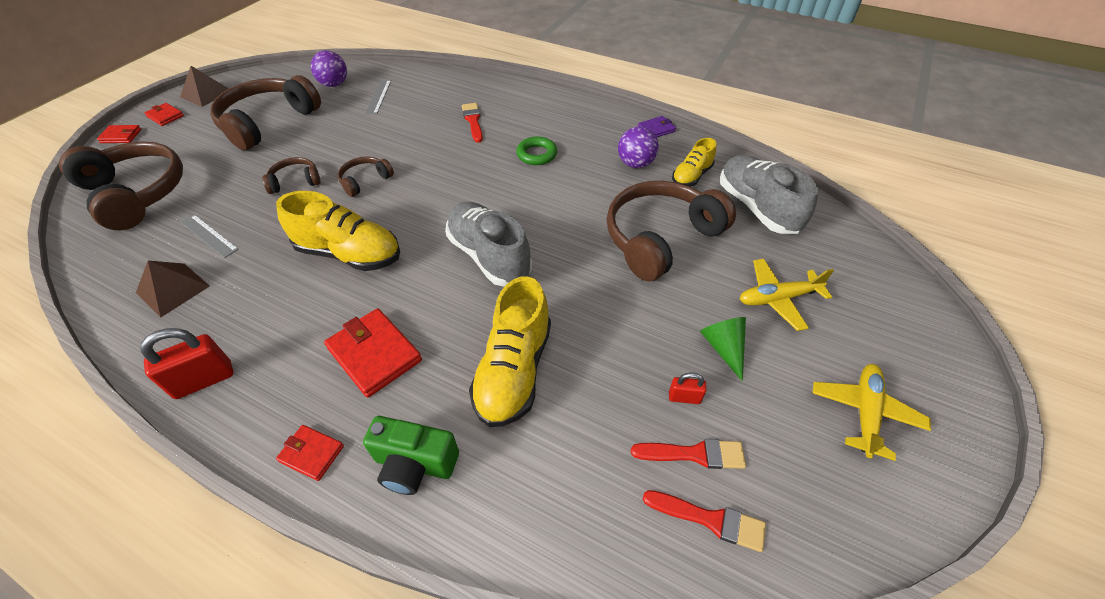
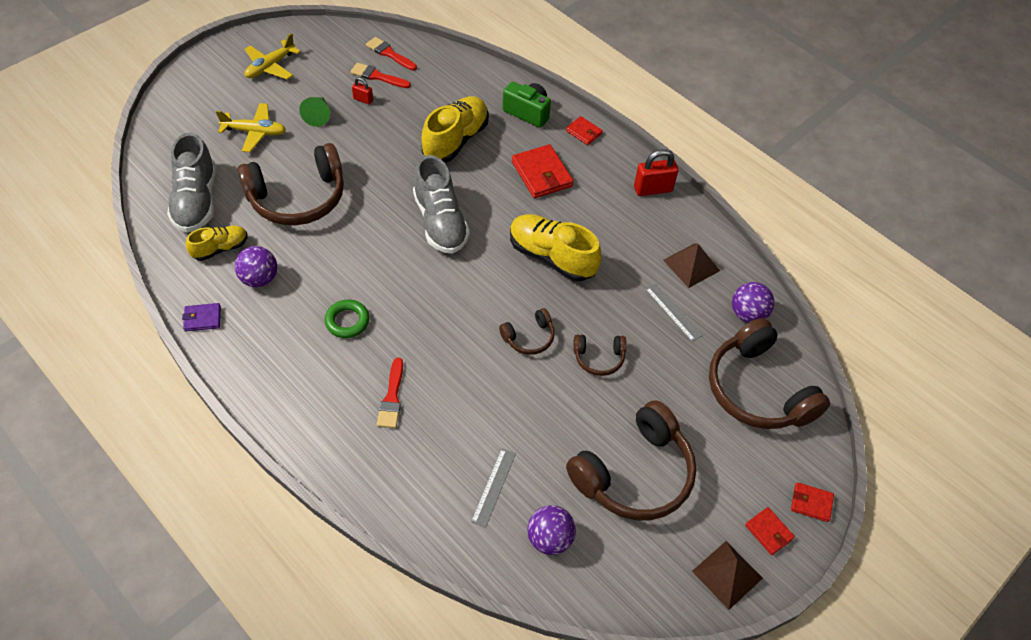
camera: 165 degrees left, 5 degrees up
(118, 254) = (748, 314): none -> purple ball

